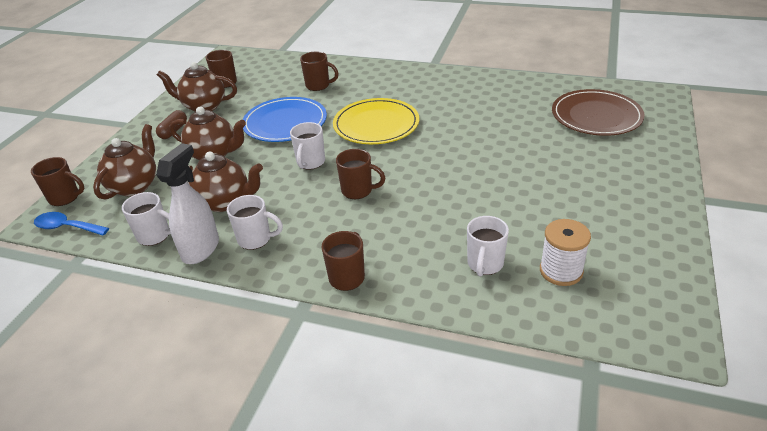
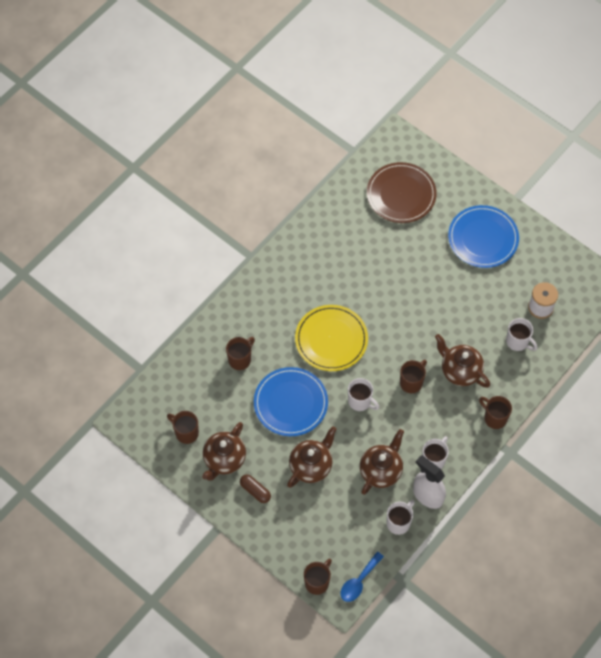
camera: 70 degrees left, 25 degrees up
(135, 186) = (327, 530): brown teapot -> brown teapot (460, 371)
(610, 187) = (483, 238): none -> blue plate

